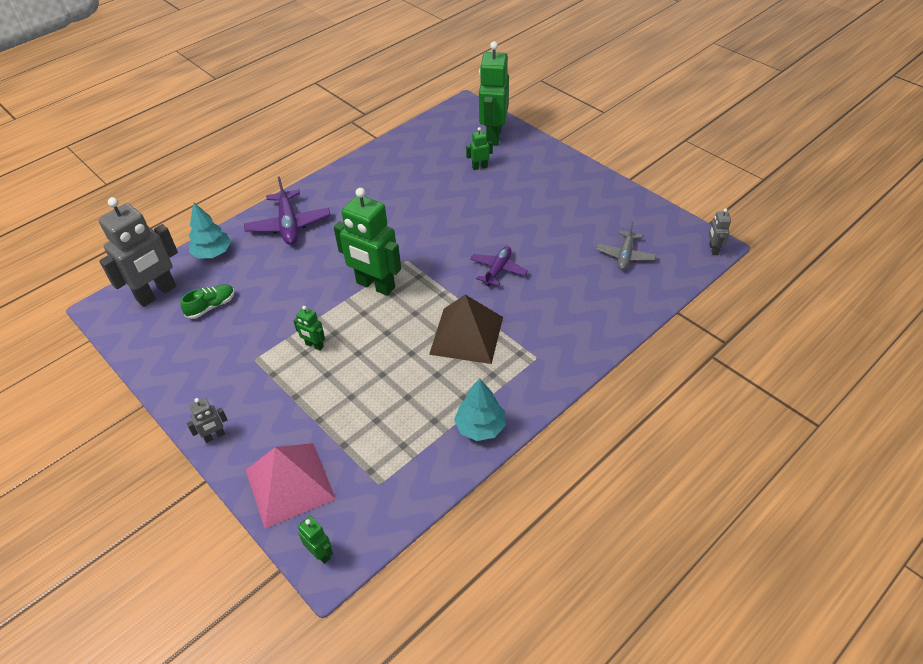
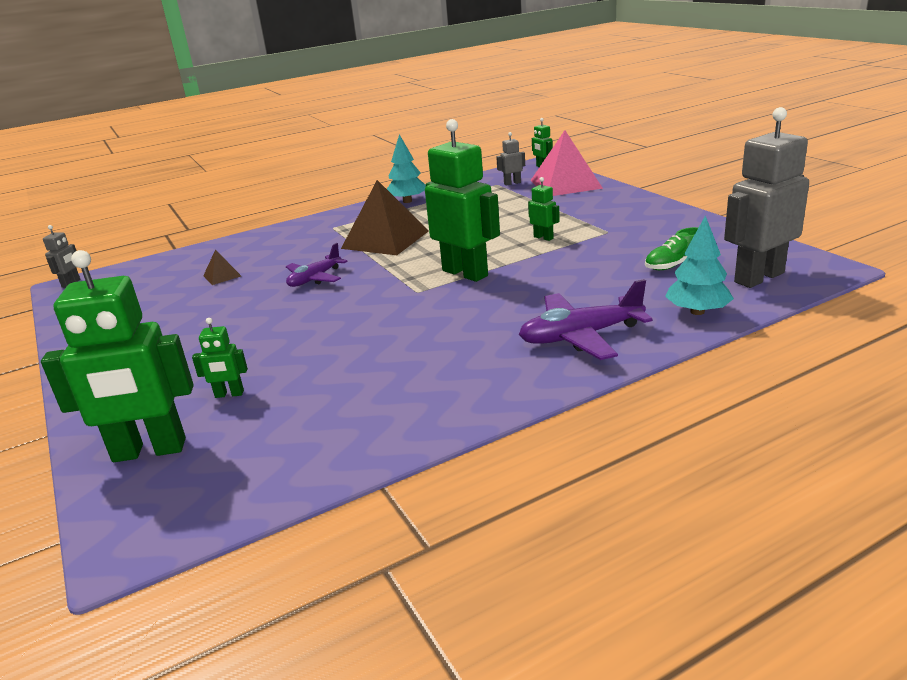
camera: 165 degrees left, 20 degrees down
(214, 436) = (635, 199): grey robot -> grey robot (512, 183)
(289, 225) = (580, 336): purple plane -> purple plane turned 105 degrees counterclockwise
(493, 136) = (149, 451): green robot -> green robot turned 60 degrees clockwise
(583, 269) = (222, 276): none -> brown pyramid
(625, 255) = (165, 283): grey plane -> none

